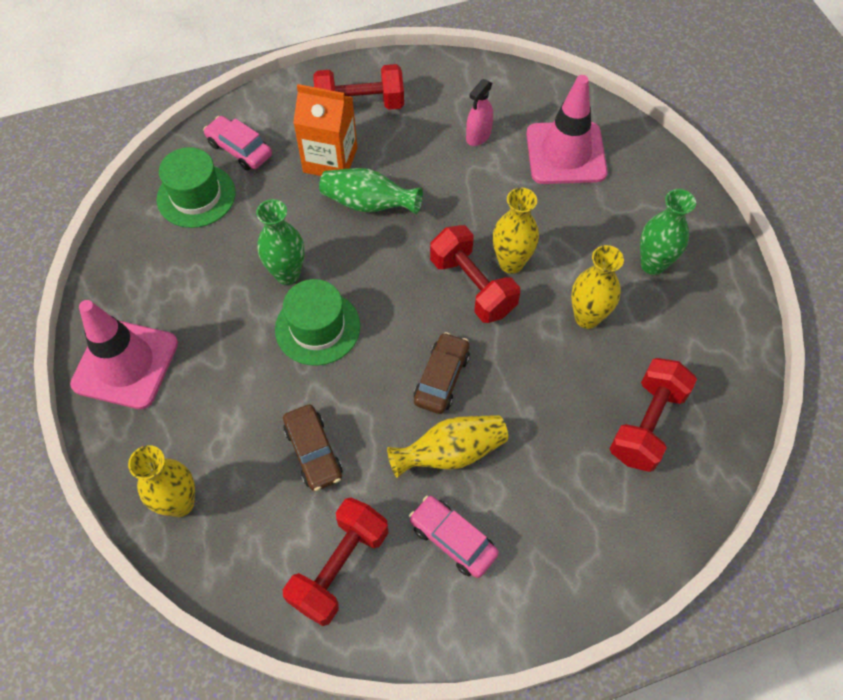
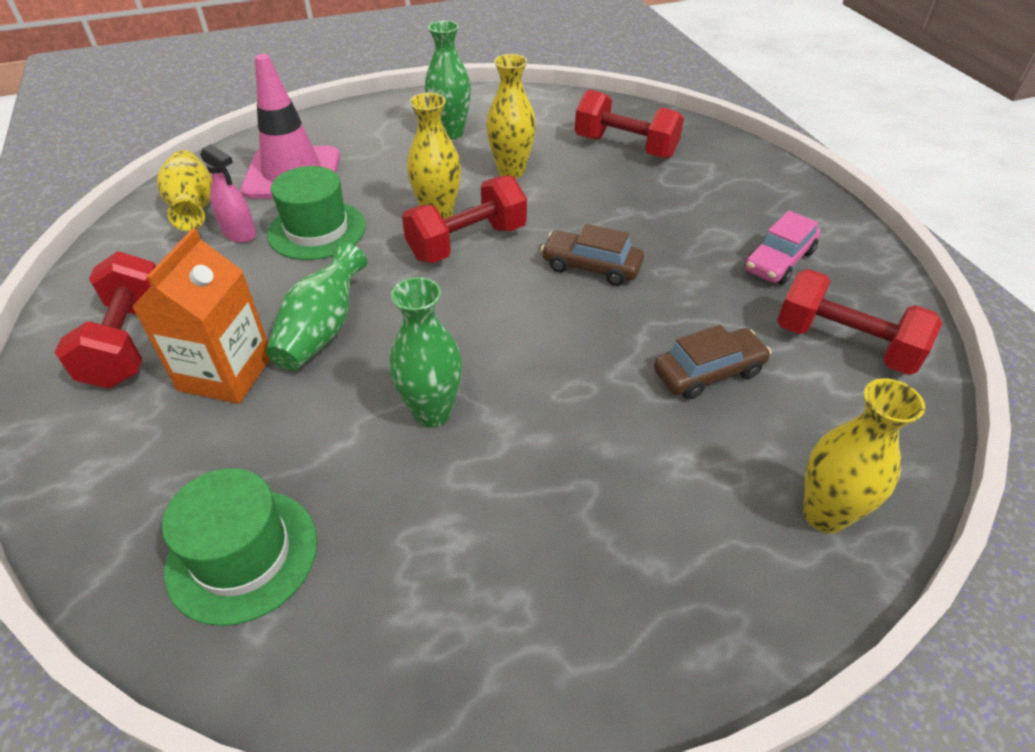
camera: 90 degrees left, 15 degrees down
(125, 364) = (602, 630): pink traffic cone -> none
(239, 149) = (155, 494): pink car -> none
(317, 327) = (524, 375): green hat -> green hat (317, 230)
(451, 453) = (682, 261): yellow vase -> yellow vase (194, 208)

